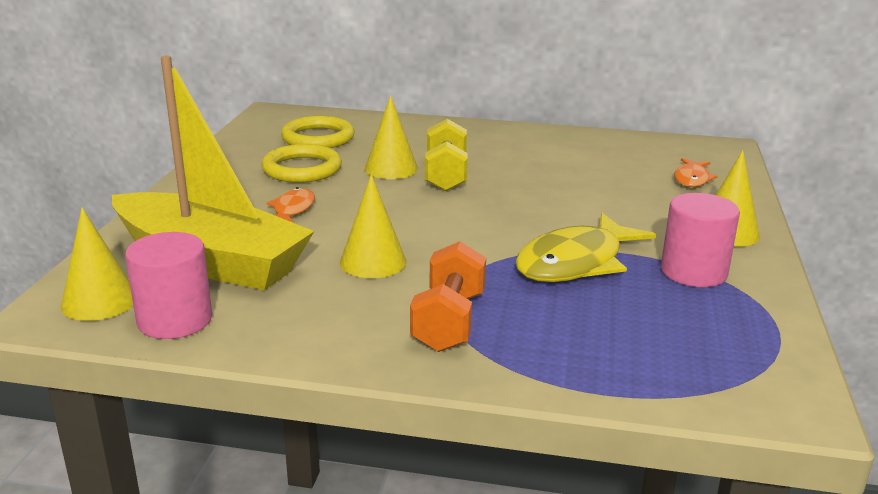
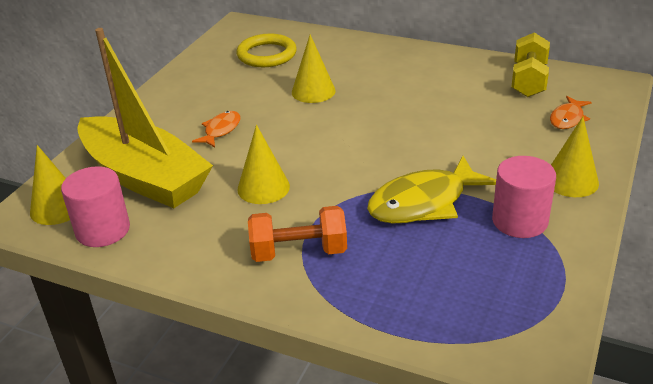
camera: 15 degrees right, 10 degrees up
(302, 169) = (242, 88): yellow ring -> none
(446, 175) = (355, 101): yellow dumbbell -> yellow dumbbell (528, 81)
(449, 322) = (299, 252): orange dumbbell -> orange dumbbell turned 60 degrees clockwise

